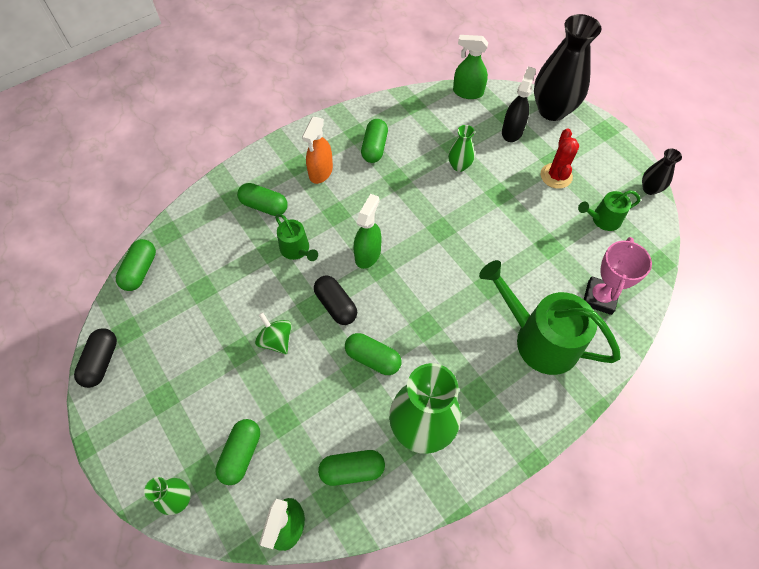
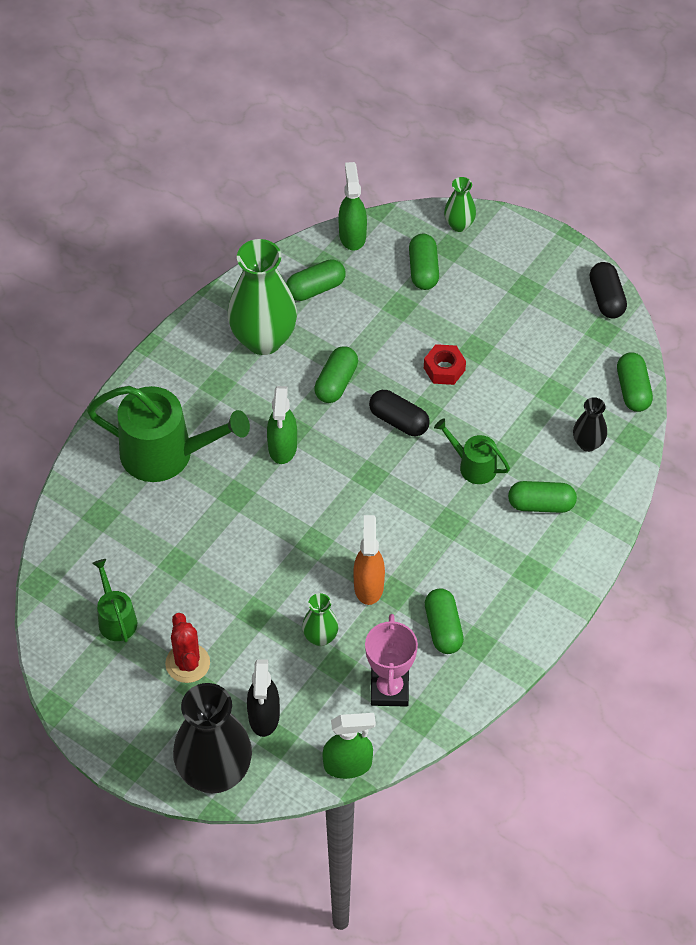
camera: 160 degrees right, 5 degrees down
(276, 340) = (444, 369): green spinning top -> red nut
(320, 172) = (496, 571): orange spray bottle -> orange spray bottle (368, 585)
(368, 254) = (389, 486): green spray bottle -> green spray bottle (282, 447)
(373, 358) = (336, 382): green capsule -> green capsule turned 75 degrees counterclockwise
(599, 297) = (106, 519): pink trophy -> pink trophy (389, 689)
(603, 219) = (116, 619): green watering can -> green watering can turned 75 degrees counterclockwise
(650, 189) = (59, 683): black vase -> black vase (588, 443)

